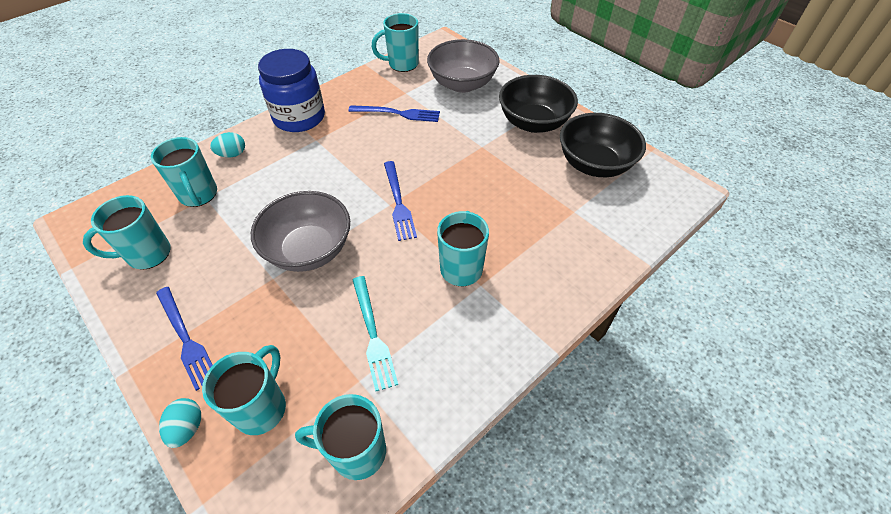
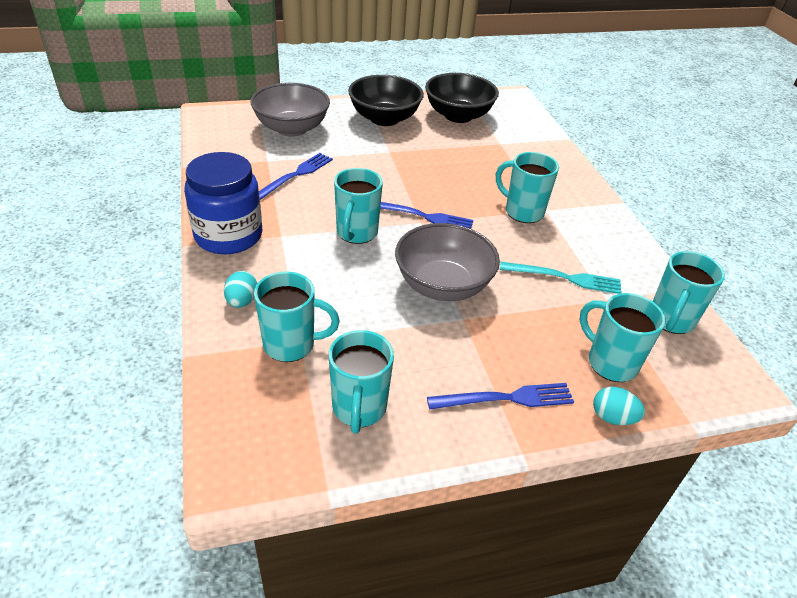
camera: 65 degrees left, 10 degrees down
(402, 64) = (216, 146): turquoise mug -> turquoise mug (356, 233)

